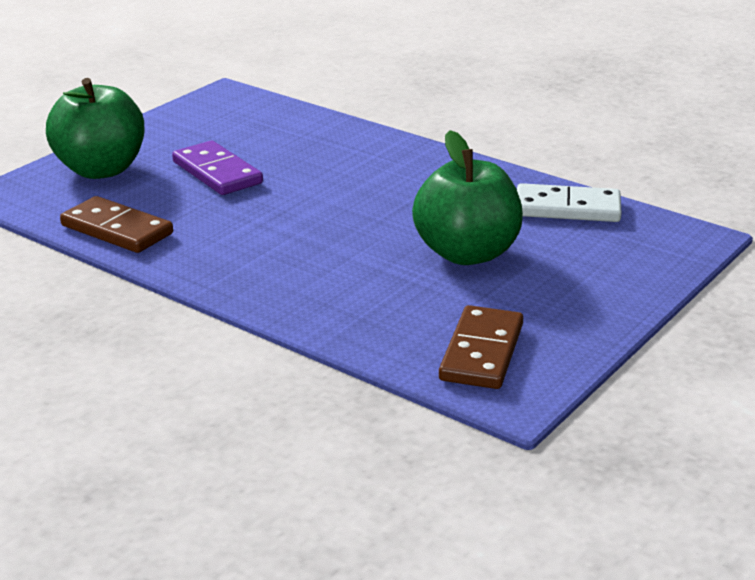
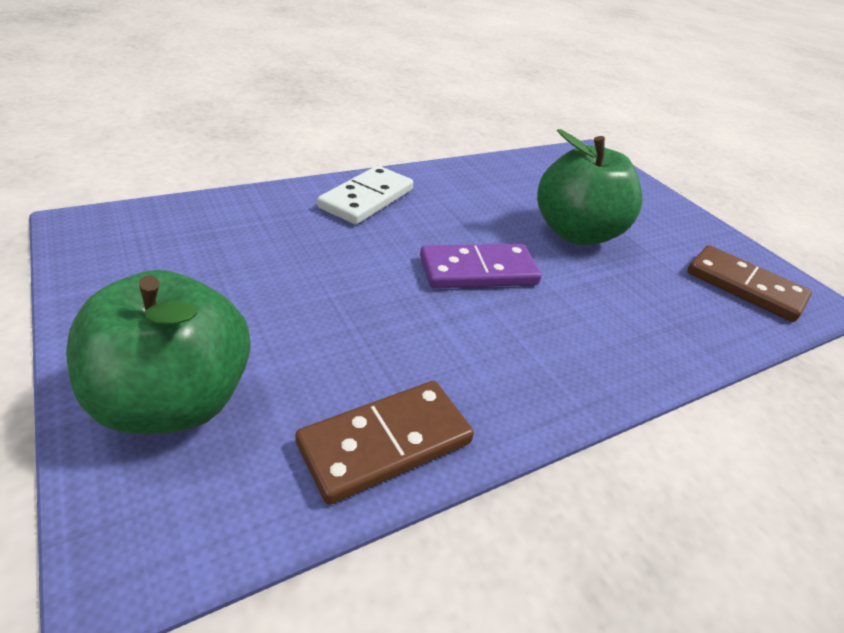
camera: 70 degrees left, 10 degrees up
(217, 172) = (296, 303): purple domino -> purple domino (478, 270)
(567, 208) = (522, 171): white domino -> white domino (366, 198)

